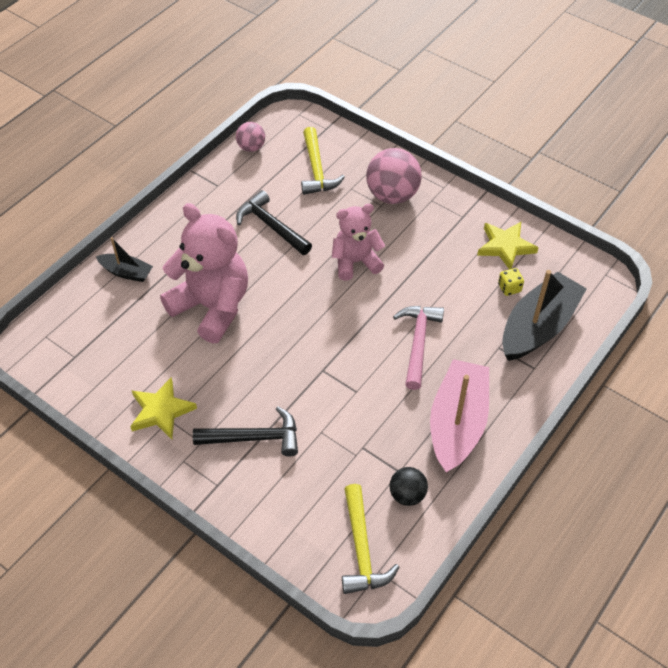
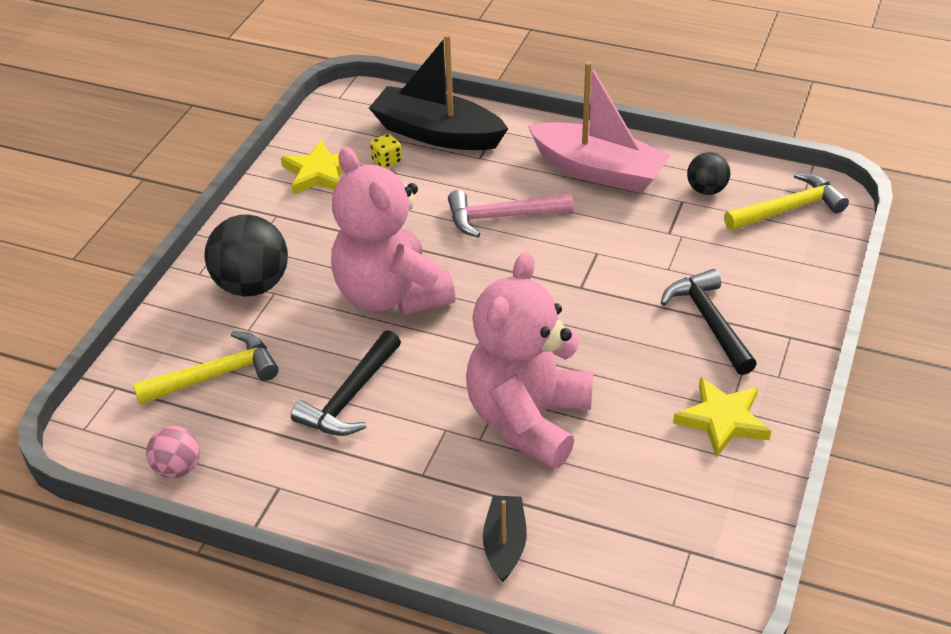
camera: 105 degrees left, 10 degrees down
(355, 262) = (391, 295): pink teddy bear -> pink teddy bear, size x1.63
(392, 195) = (252, 285): pink ball -> black ball
(457, 423) = (598, 170): pink boat -> pink boat turned 150 degrees counterclockwise

